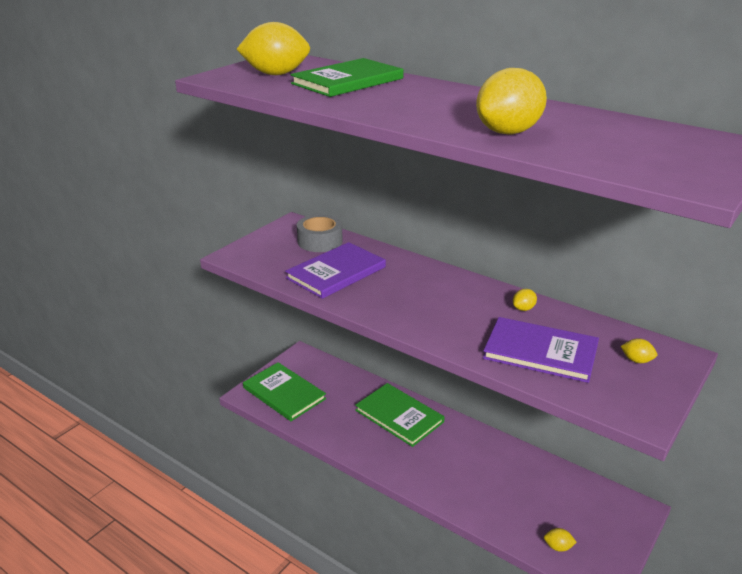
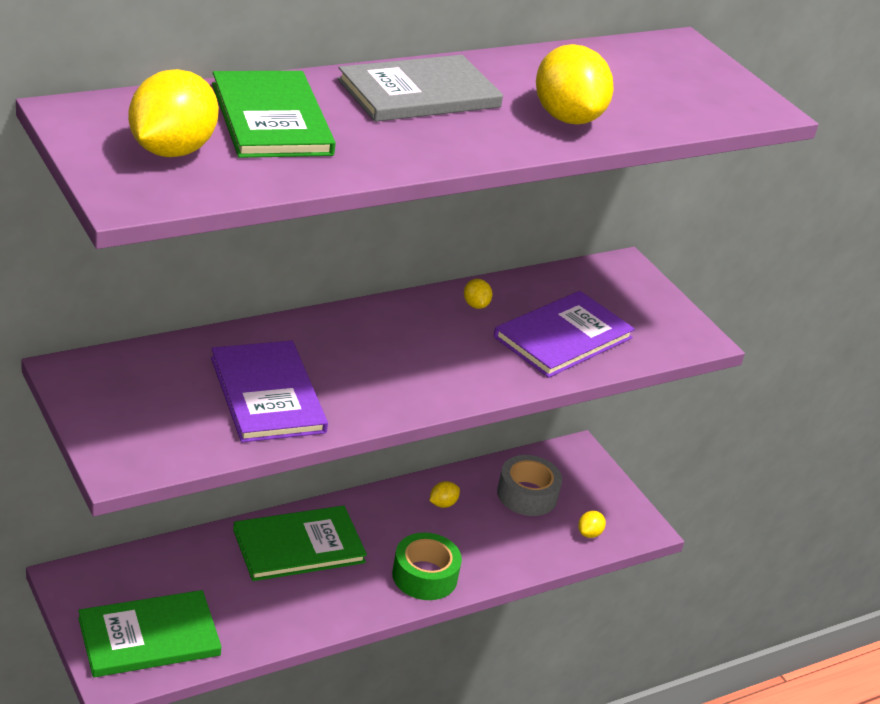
camera: 70 degrees left, 5 degrees up
(320, 241) = (159, 372): grey tape -> grey tape (527, 495)
(427, 476) = (424, 576): none -> green tape
(451, 98) = (419, 93): none -> grey book
(636, 360) = (617, 293): yellow lemon -> yellow lemon (442, 504)

